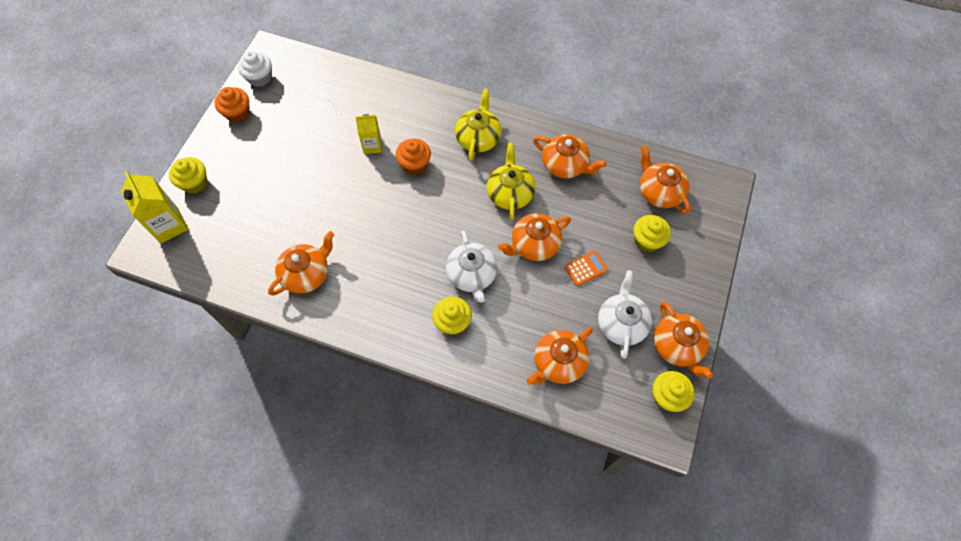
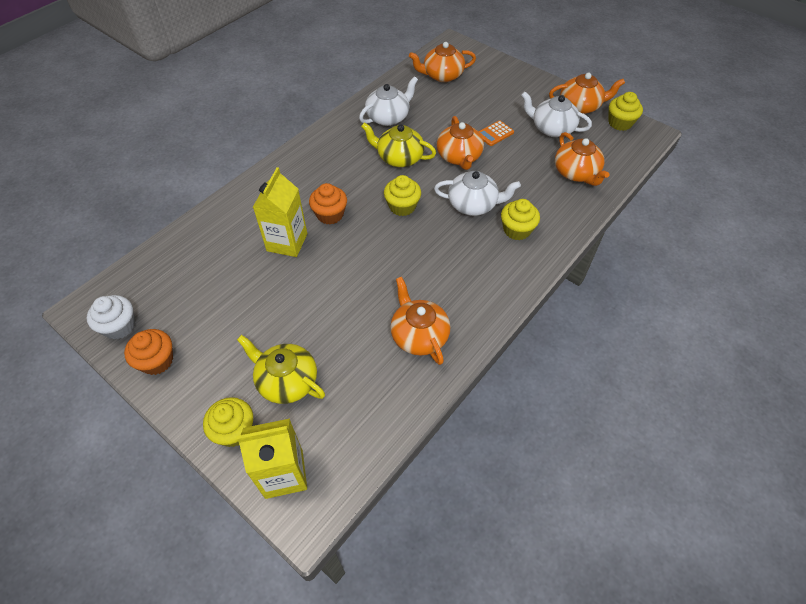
camera: 70 degrees left, 10 degrees down
(372, 145) = (287, 242): yellow carton -> yellow carton, size x1.56
(478, 138) = (327, 162): yellow teapot -> yellow teapot (286, 381)
(565, 165) = (388, 117): orange teapot -> white teapot
(585, 268) = (495, 134): orange calculator -> orange calculator turned 120 degrees counterclockwise
(647, 240) = (483, 94): yellow cupcake -> yellow cupcake (402, 206)

